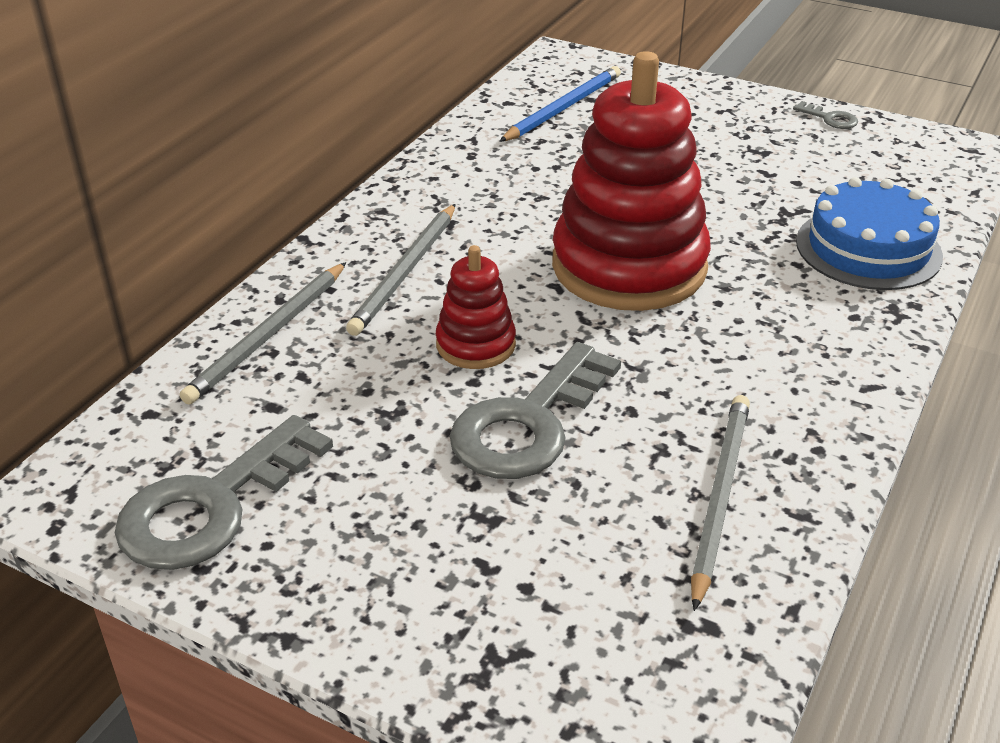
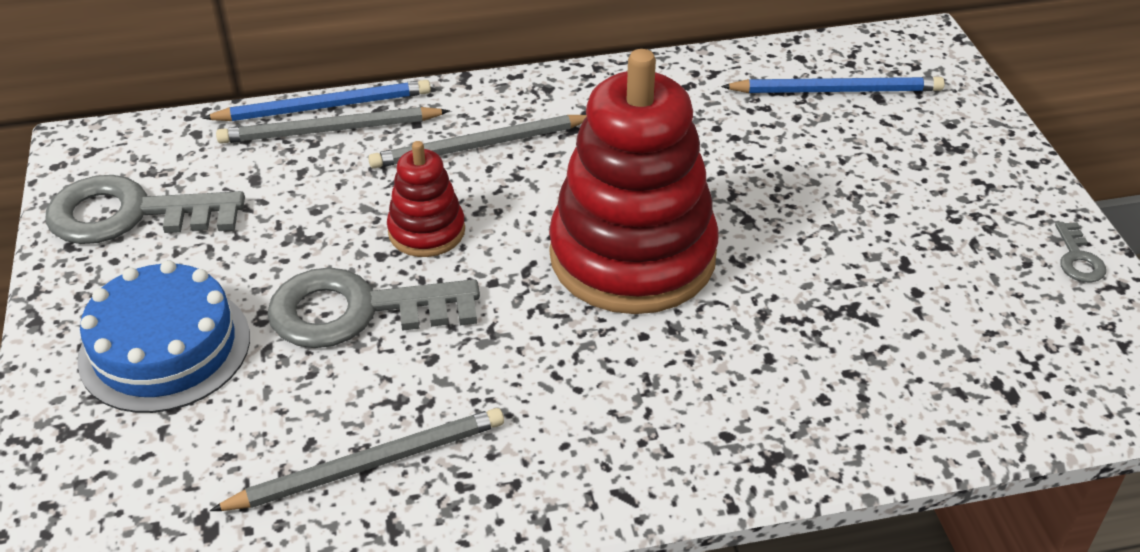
camera: 50 degrees right, 5 degrees up
(230, 324) = (324, 107): none -> blue pencil
(868, 248) = (859, 394): blue cake -> blue cake (165, 348)

